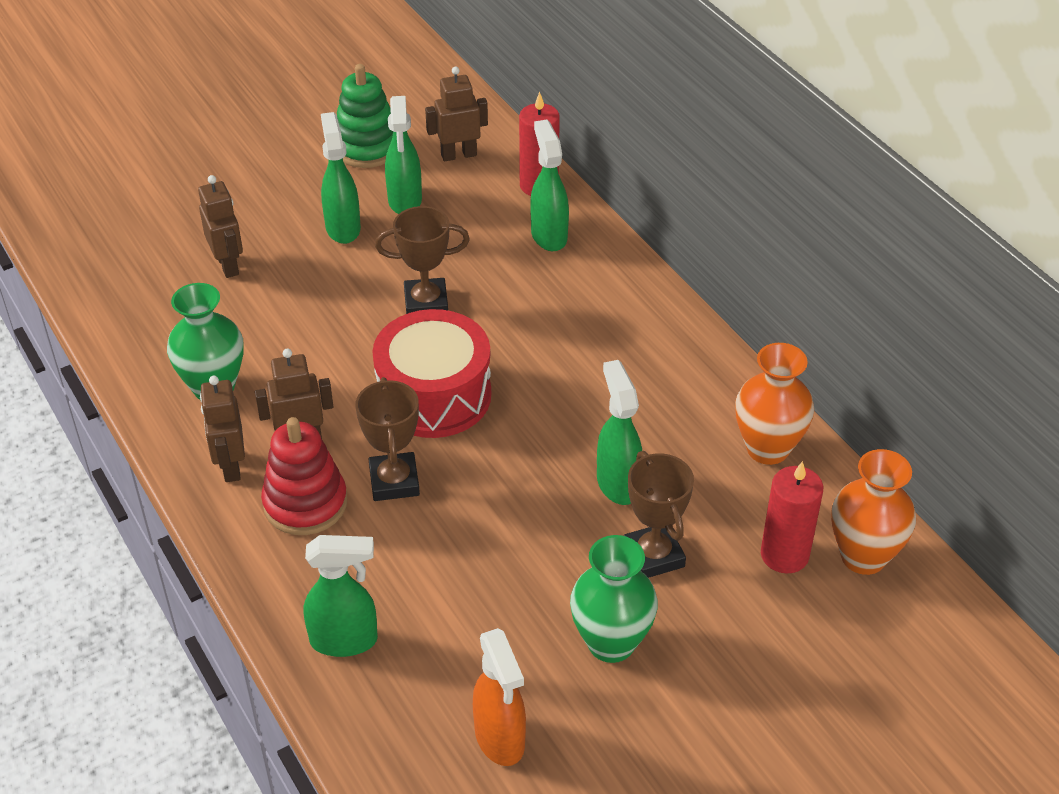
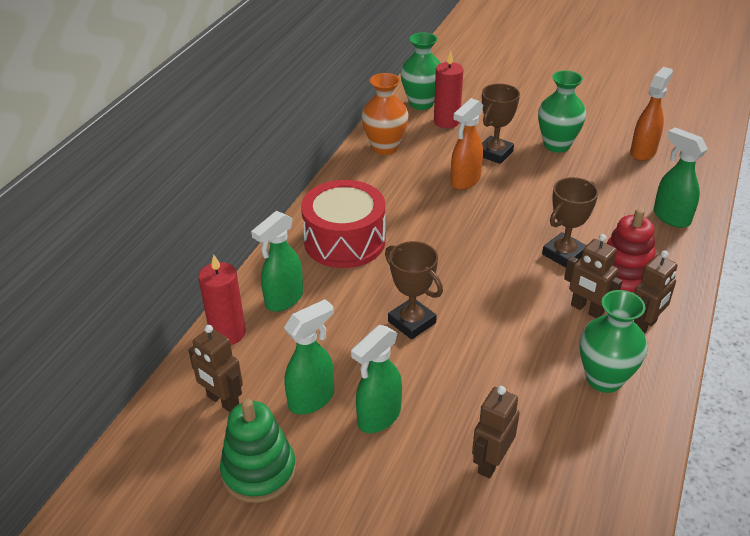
camera: 125 degrees left, 5 degrees down
(434, 395) = (485, 274): red drum -> red drum (344, 241)
(617, 483) = (465, 181): green spray bottle -> orange spray bottle
(863, 556) = (421, 103): orange vase -> green vase

